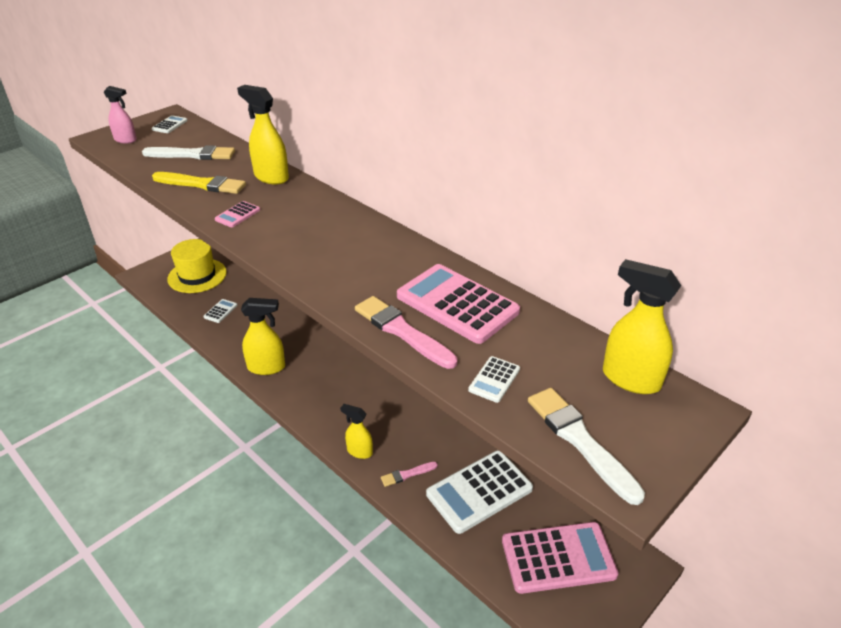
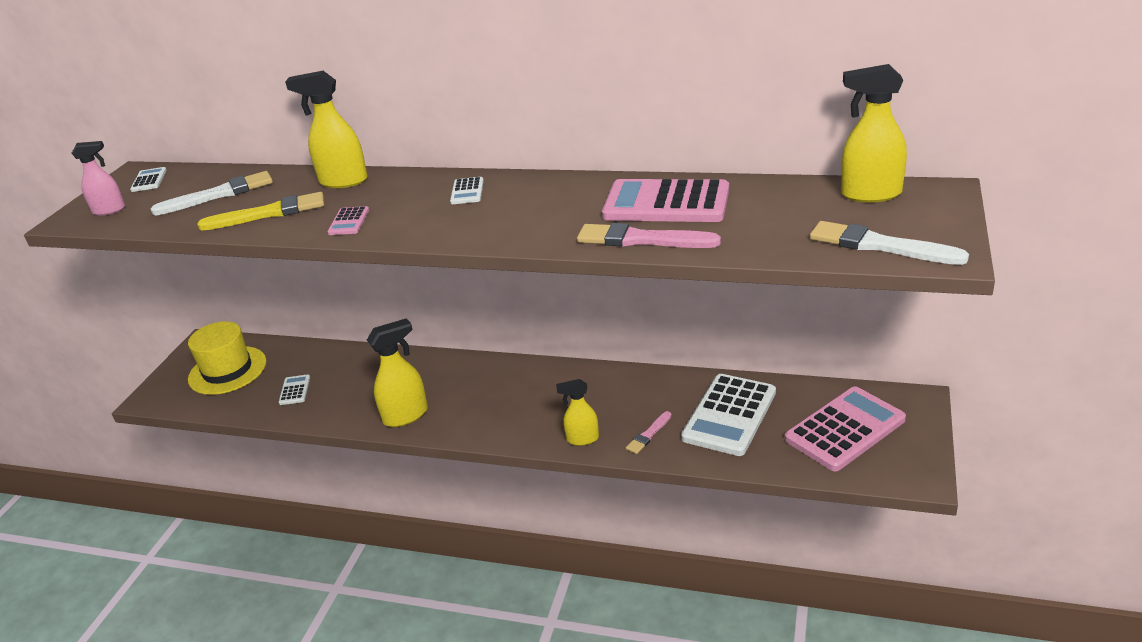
camera: 25 degrees left, 5 degrees down
(494, 379) = (764, 238): white calculator -> white calculator (467, 191)

